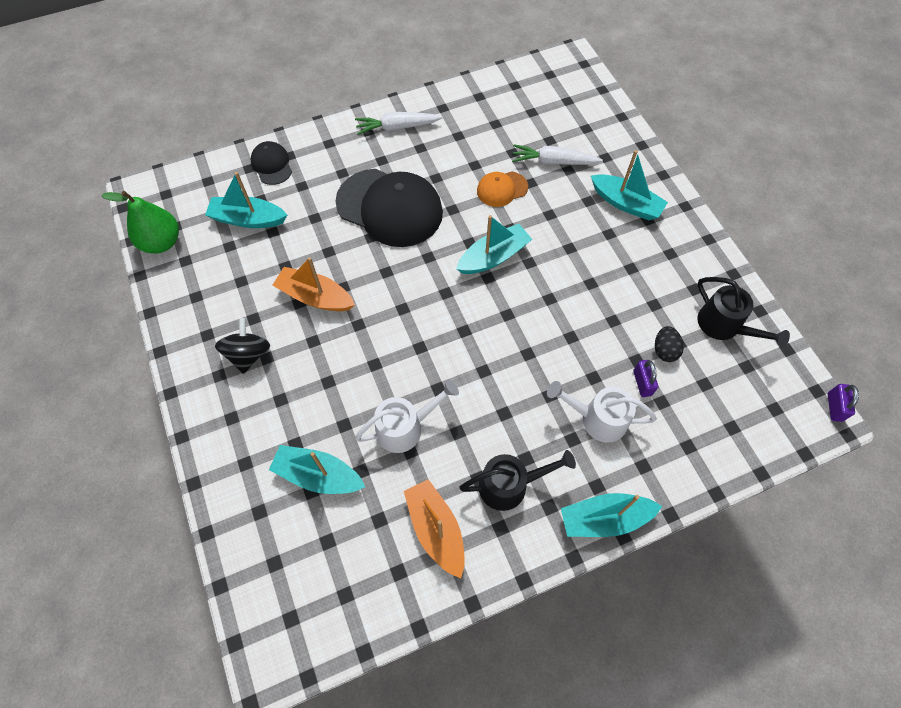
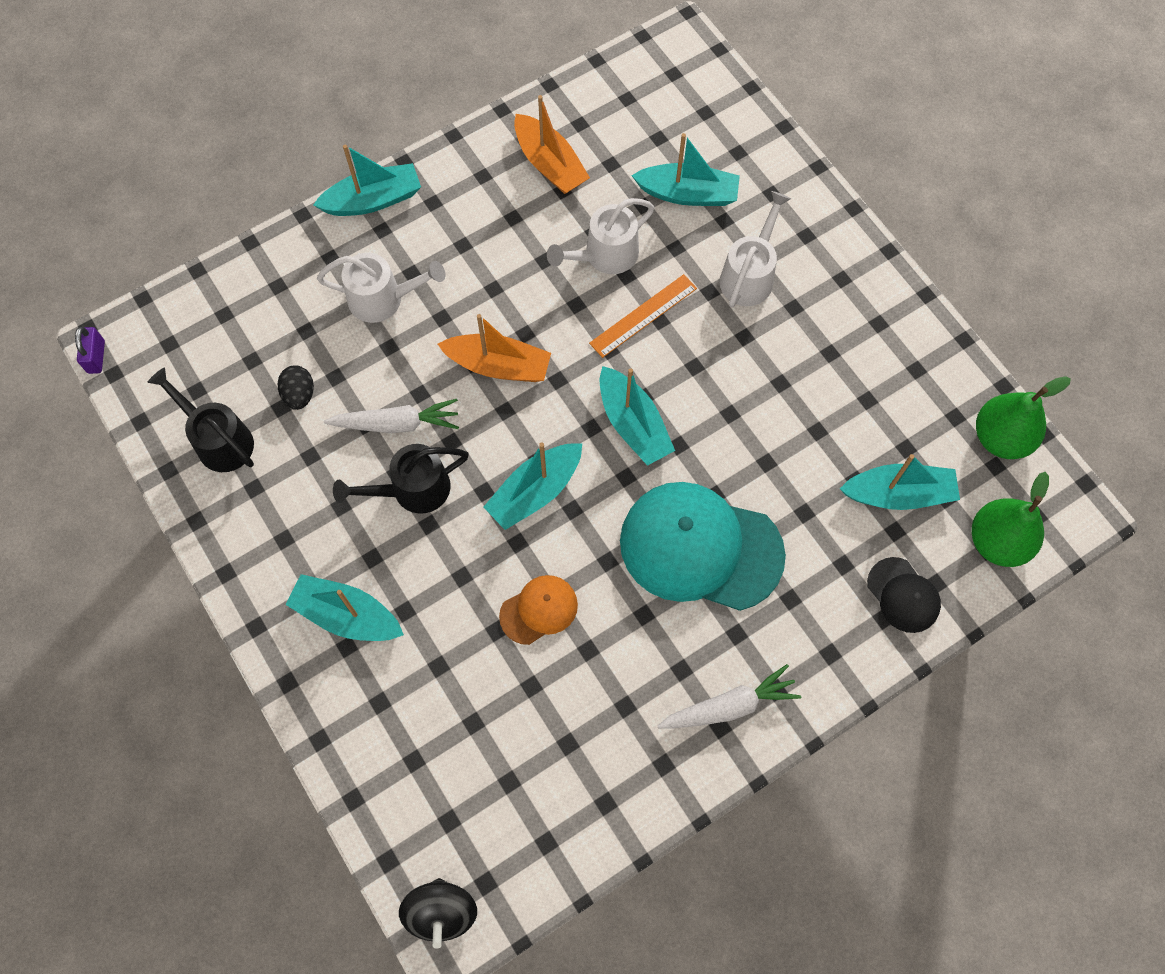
camera: 170 degrees right, 5 degrees up
(198, 184) = (997, 542): none -> green pear
(248, 354) = (817, 307): black spinning top -> black spinning top (441, 912)
(291, 390) = (749, 274): none -> white watering can
(315, 297) = (761, 393): orange boat -> orange boat (498, 365)
(386, 370) = (643, 315): none -> orange ruler
(390, 207) = (700, 548): black cap -> turquoise cap
(415, 290) = (633, 424): none -> turquoise boat
(510, 485) = (477, 216): black watering can -> black watering can (412, 490)
(553, 161) = (463, 678): white carrot -> white carrot (396, 424)
(642, 383) = (329, 349): purple padlock -> none

